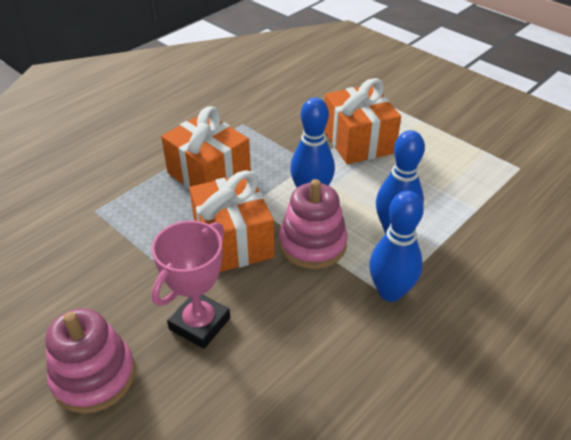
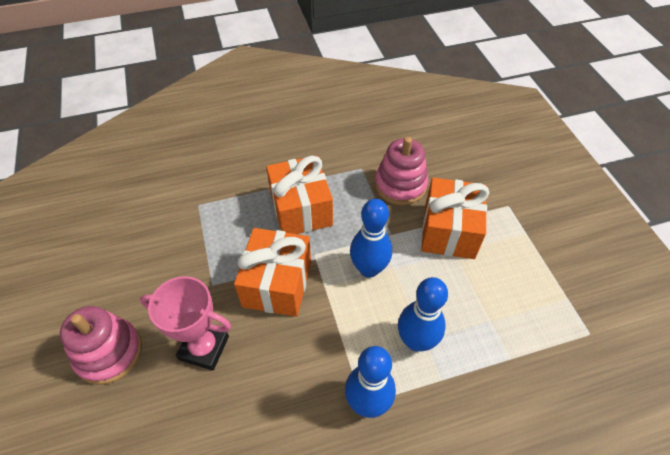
camera: 30 degrees right, 10 degrees up
(200, 323) = (204, 348): pink trophy -> pink trophy turned 45 degrees clockwise
(312, 244) = (336, 319): pink stacking toy -> pink stacking toy (400, 185)

